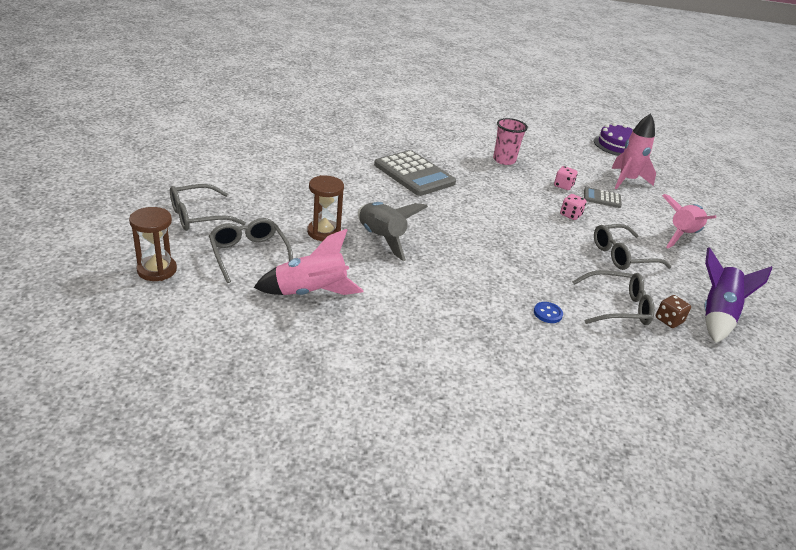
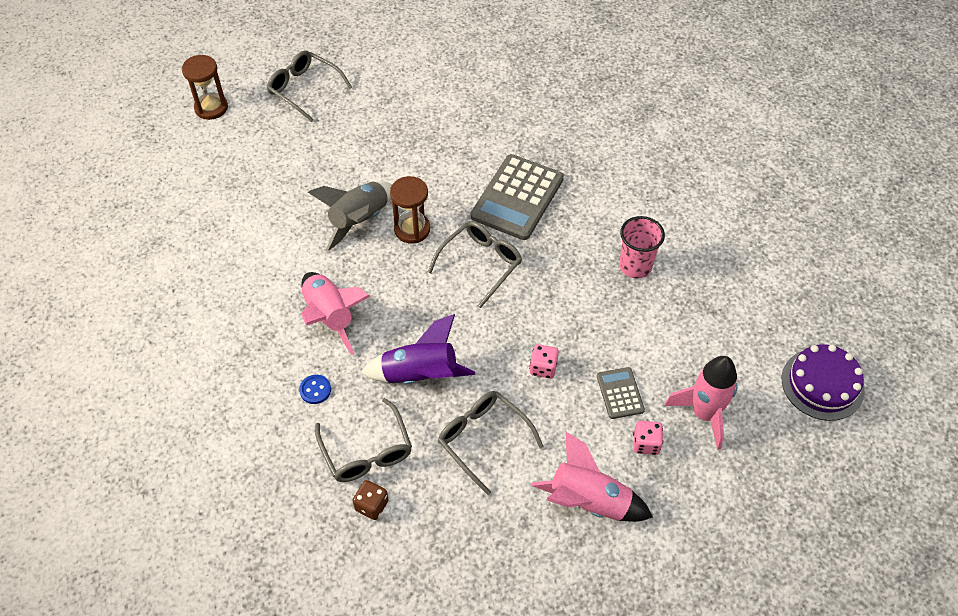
camera: 70 degrees right, 20 degrees up
(249, 254) = (268, 147): grey glasses -> grey glasses (480, 264)
(311, 292) = (239, 208): pink rocket -> pink rocket (330, 317)
(324, 232) = (339, 177): brown hourglass -> brown hourglass (412, 229)
(563, 186) = (618, 344): pink dice -> pink dice (646, 444)
(717, 315) = (414, 556): purple rocket -> purple rocket (420, 375)

